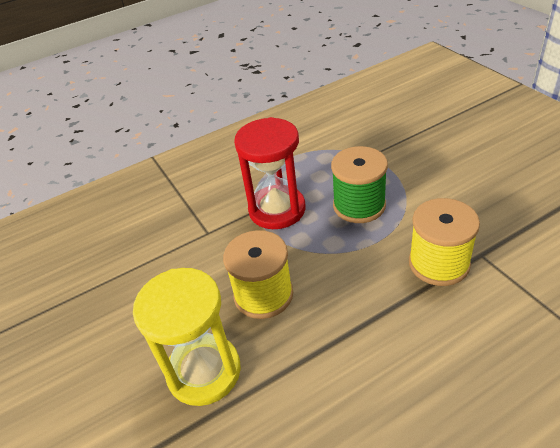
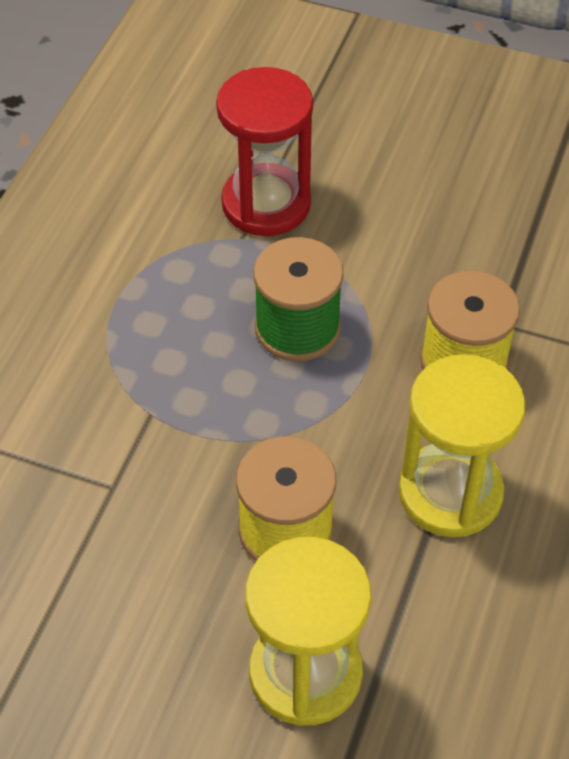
camera: 45 degrees left, 10 degrees up
(277, 209) = (185, 394): red hourglass -> red hourglass (266, 204)
(368, 327) = (450, 493): none -> yellow hourglass

